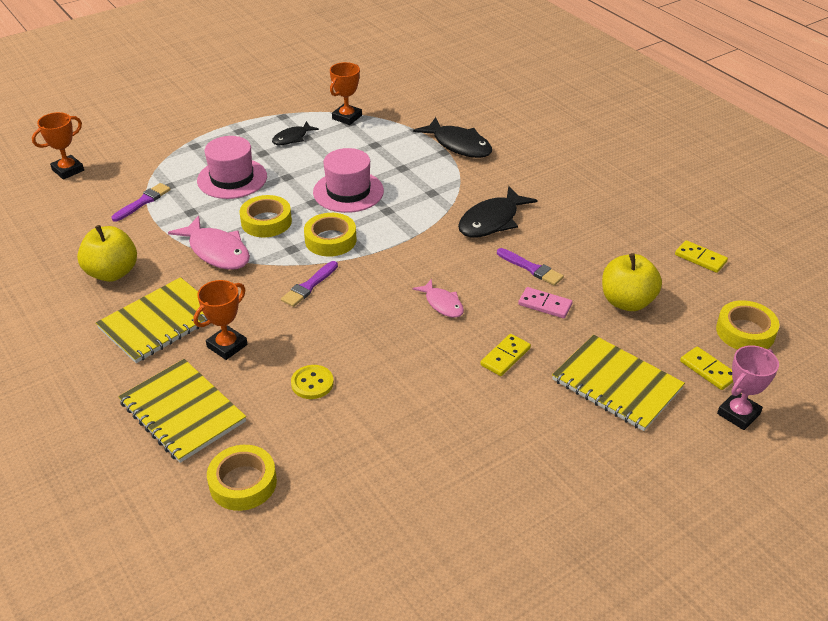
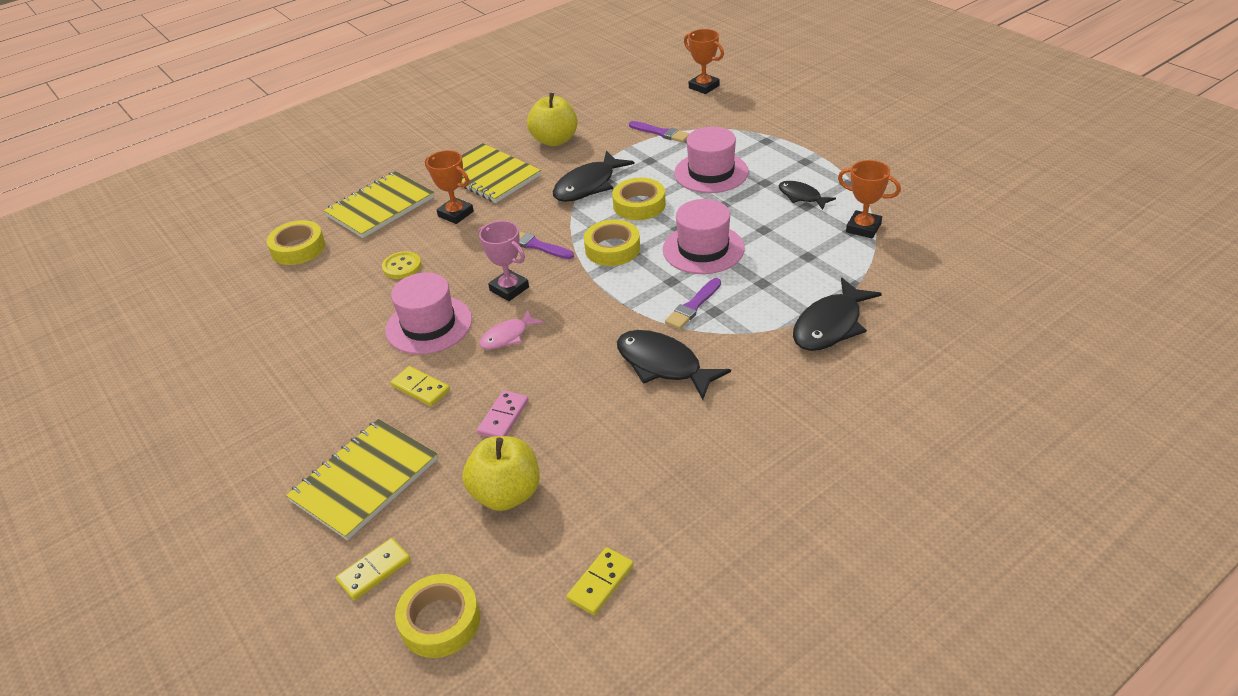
camera: 90 degrees right, 0 degrees up
(217, 251) = (588, 185): pink fish -> black fish
(416, 356) = (429, 325): none -> pink hat
(531, 268) = (570, 403): purple brush -> purple brush (693, 306)
(738, 414) = (296, 595): pink trophy -> pink trophy (509, 289)

